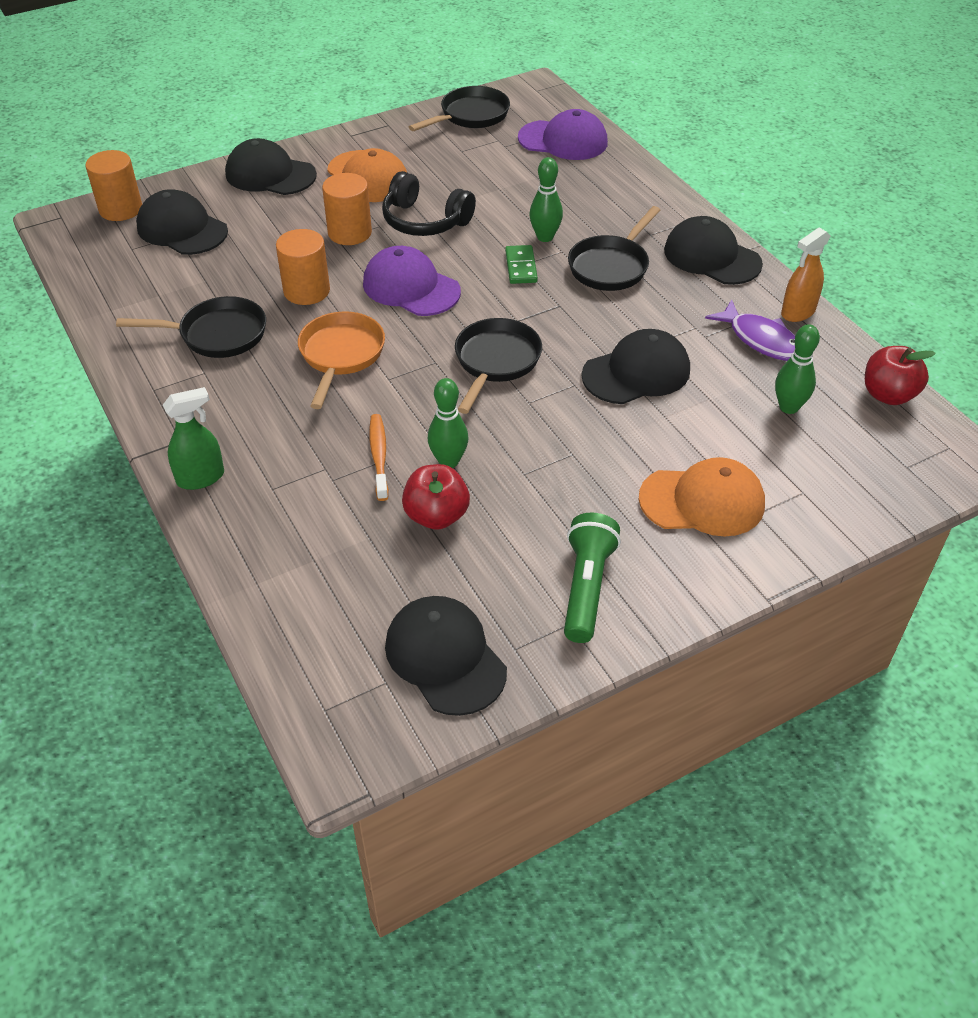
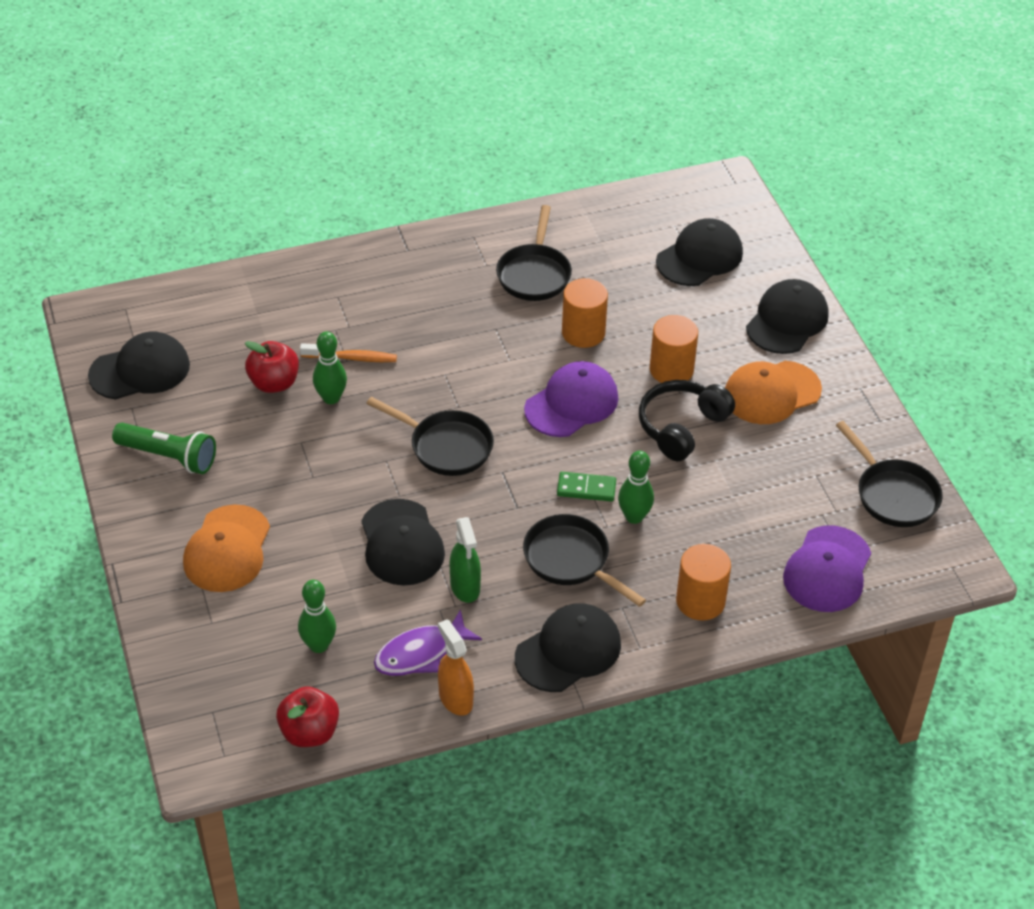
camera: 100 degrees right, 0 degrees up
(121, 209) = (740, 219): orange cylinder -> orange cylinder (700, 601)
(201, 478) = (362, 259): green spray bottle -> green spray bottle (465, 587)
(341, 355) = (485, 347): orange pan -> none

